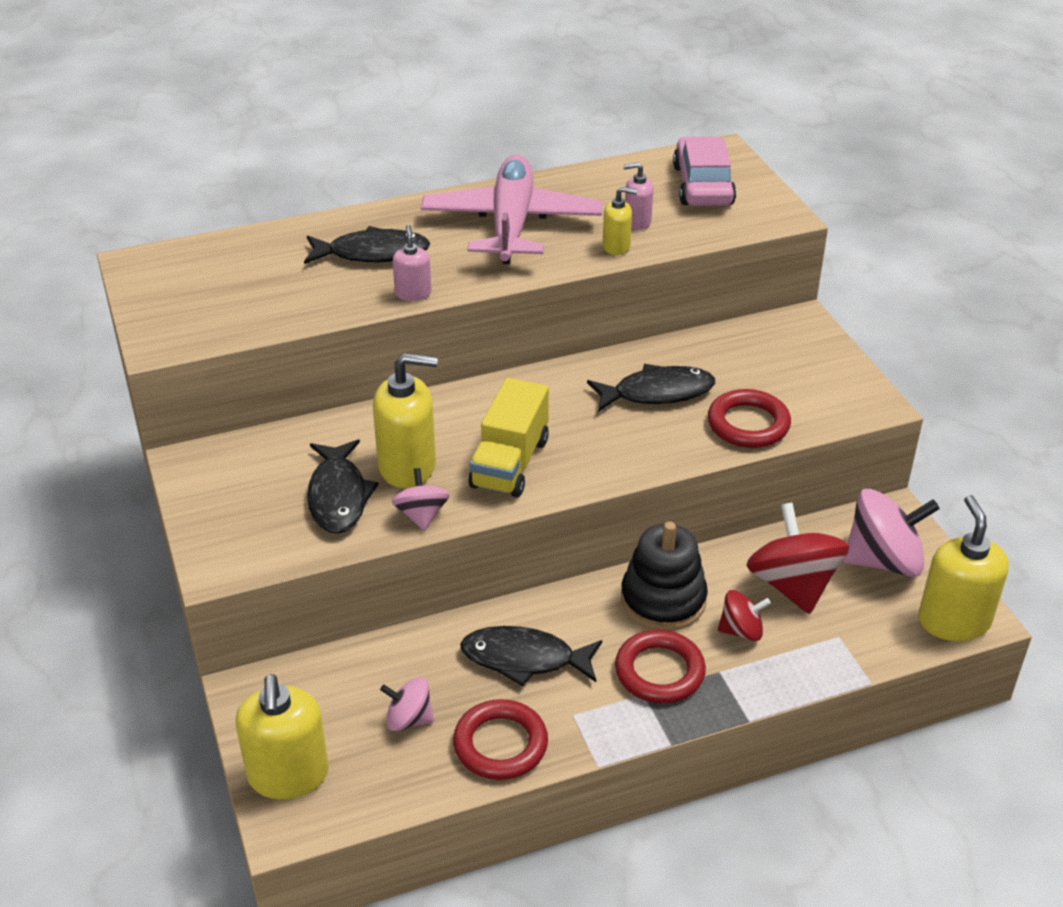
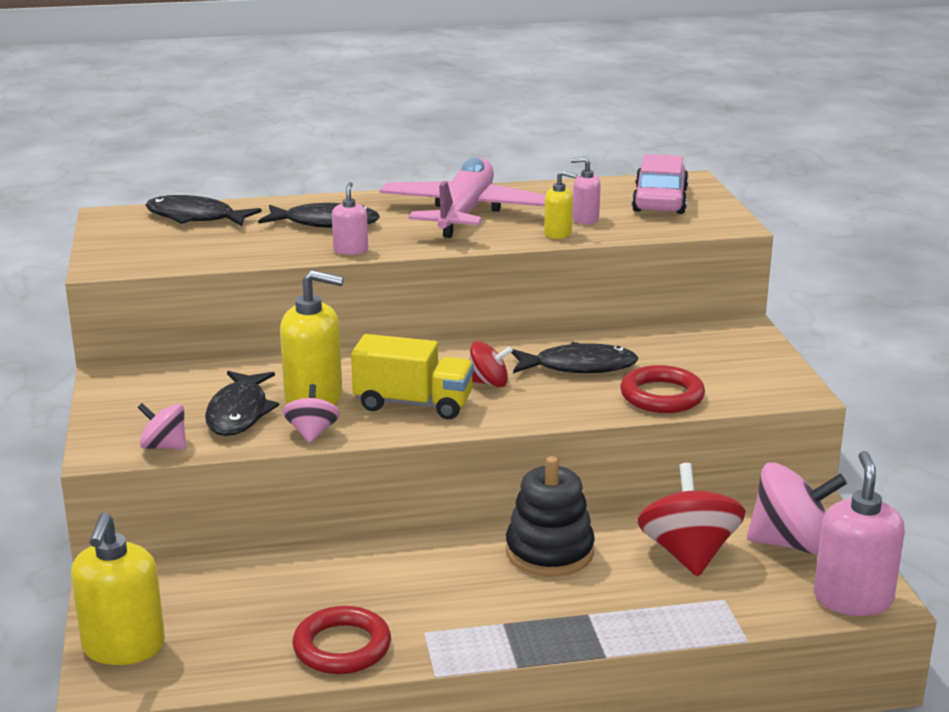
camera: 10 degrees right, 15 degrees down
(409, 719) = (259, 617): pink spinning top -> pink spinning top (164, 446)
(510, 463) = (413, 404): yellow truck -> yellow truck turned 105 degrees counterclockwise
(524, 659) = (392, 583): black fish -> black fish (195, 217)
(659, 671) = (525, 607): red ring -> none
(741, 630) = (622, 584): red spinning top -> red spinning top (488, 383)
(953, 621) = (852, 599): yellow soap dispenser -> pink soap dispenser

